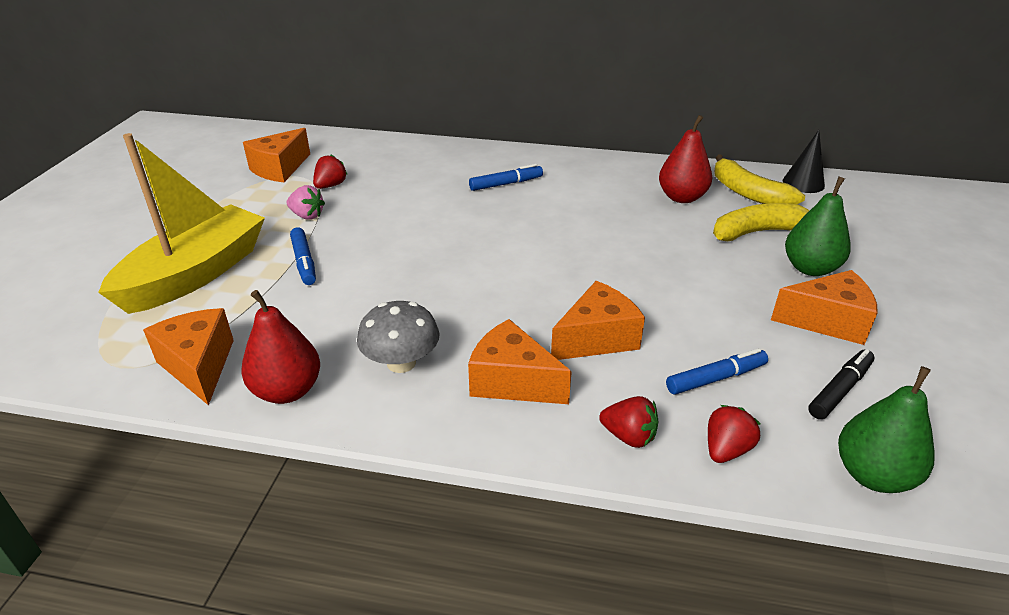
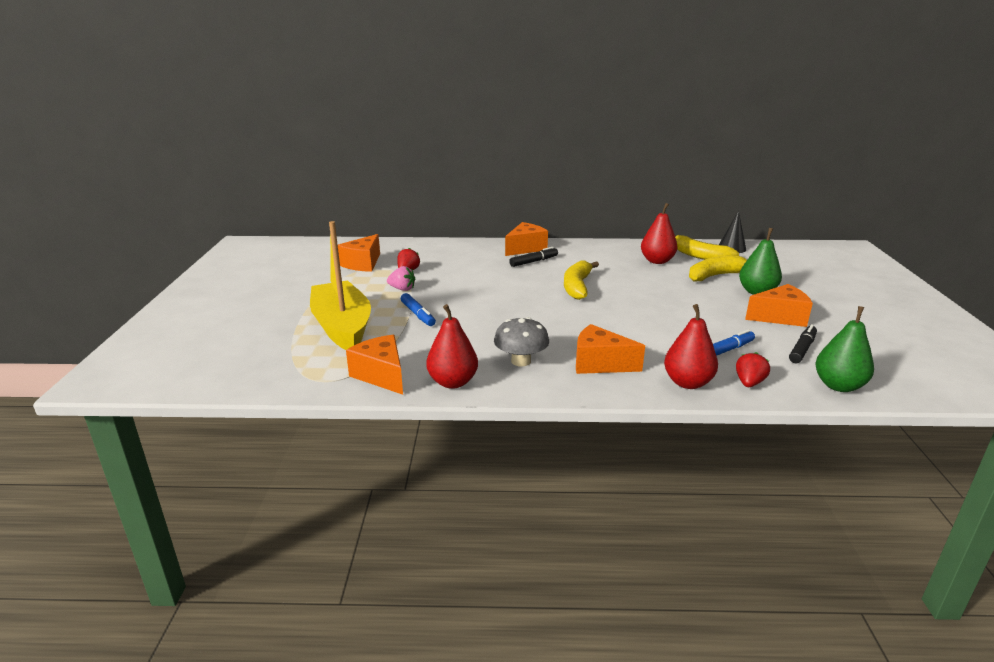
camera: 10 degrees left, 10 degrees down
(195, 274) = (342, 327): yellow boat -> yellow boat turned 45 degrees counterclockwise
(506, 184) = (534, 261): blue marker -> black marker
(546, 233) = (577, 286): none -> yellow banana
(597, 338) = (642, 338): orange cheese -> orange cheese (525, 248)
(629, 436) = (687, 383): red strawberry -> red pear

